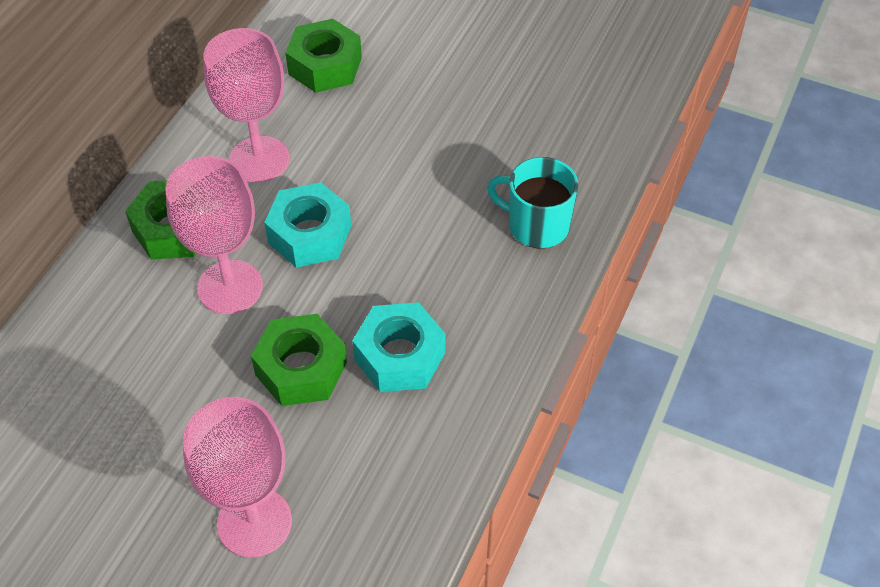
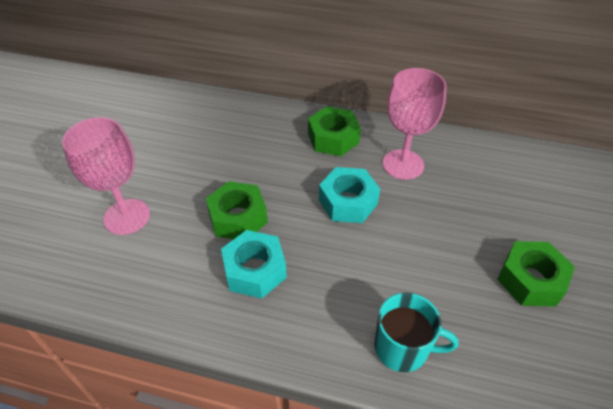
camera: 80 degrees right, 5 degrees down
(230, 287) = (295, 171): pink goblet -> none
(325, 66) = (505, 181): green nut -> green nut (530, 280)
(536, 225) = (402, 348): turquoise mug -> turquoise mug turned 90 degrees clockwise

